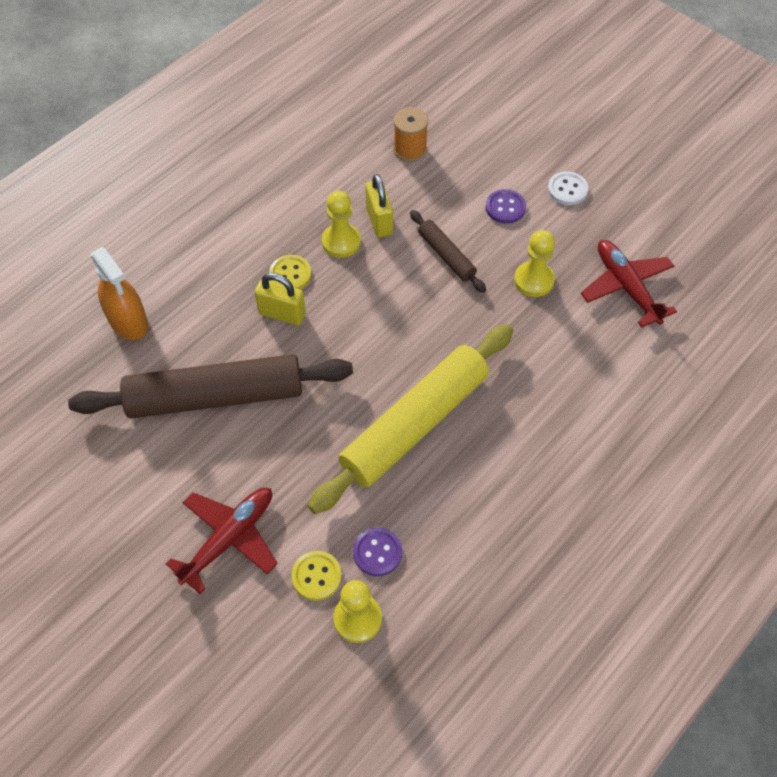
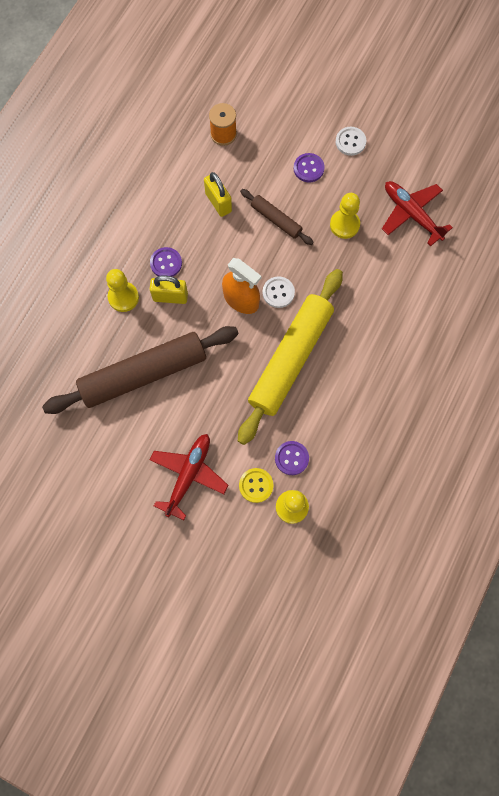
camera: 15 degrees left, 15 degrees up
(128, 321) = (59, 331): orange spray bottle -> orange spray bottle (241, 299)
(290, 274) = (166, 263): yellow button -> purple button
(341, 242) = (195, 227): yellow pawn -> yellow pawn (123, 297)
(423, 340) = (278, 292): none -> white button

